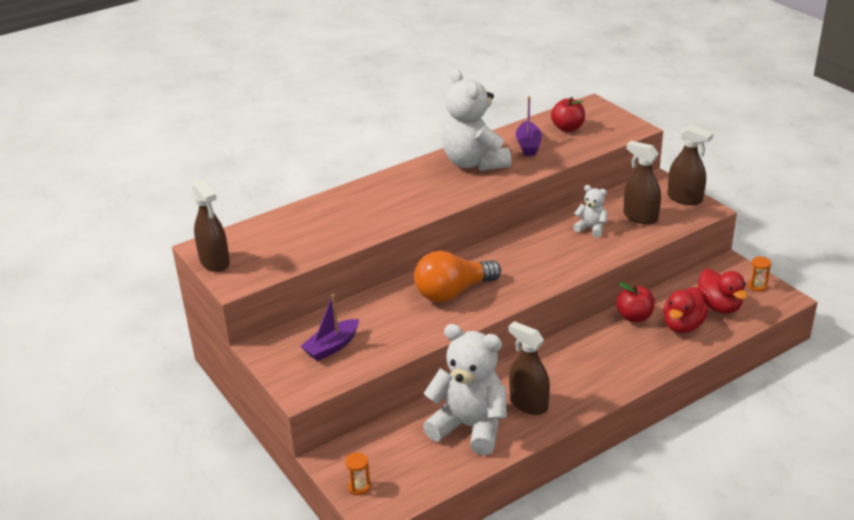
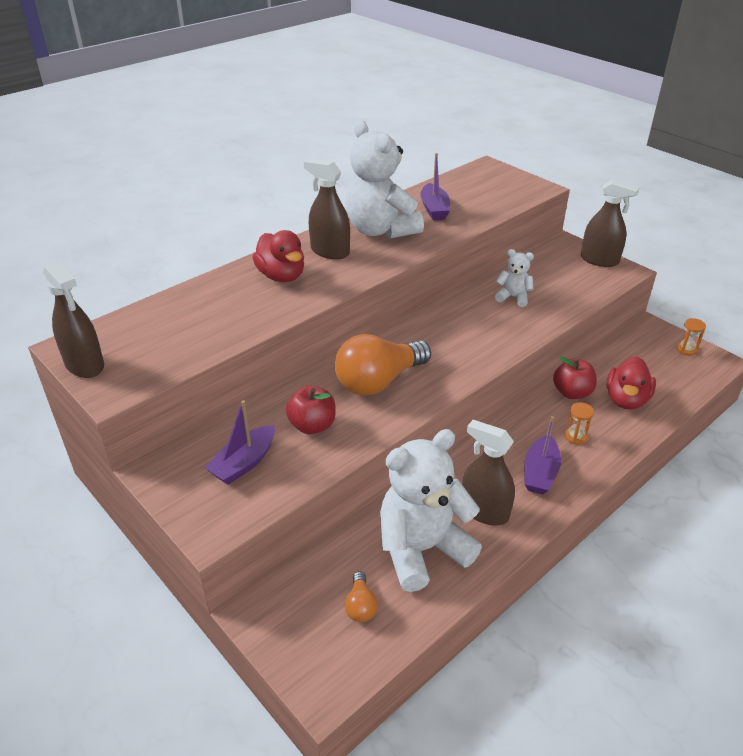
camera: 10 degrees left, 5 degrees up
(359, 487) = (299, 652): orange hourglass -> orange hourglass (575, 437)
(412, 461) = (360, 606): none -> orange light bulb
(469, 427) = (422, 549): white teddy bear -> white teddy bear turned 45 degrees counterclockwise
(567, 128) = (471, 190): red apple -> red apple (312, 425)
(585, 379) = (540, 473): none -> purple boat
(640, 217) = (560, 282): brown spray bottle -> brown spray bottle (330, 251)
(719, 306) = (656, 375): red duck -> red duck (281, 276)

